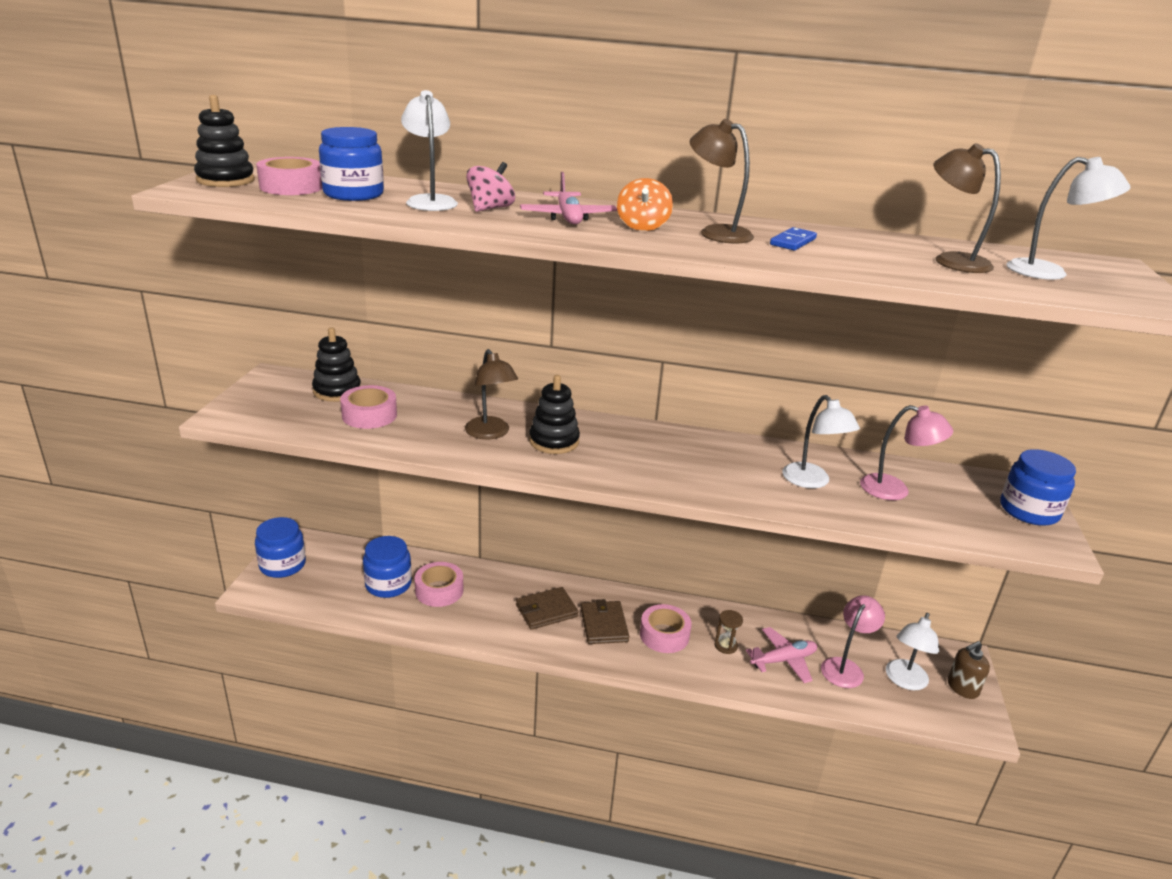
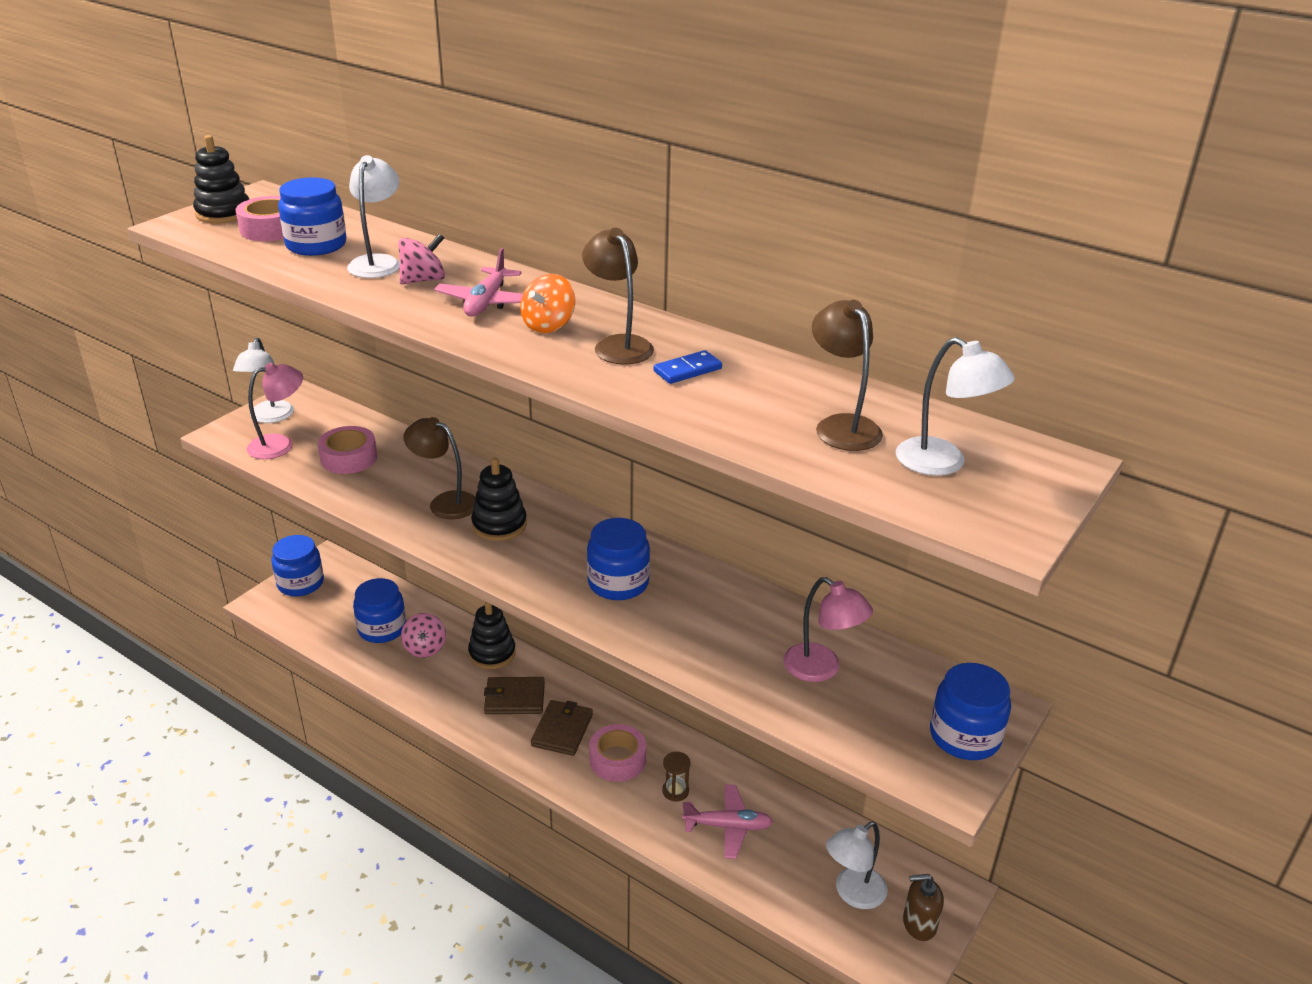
camera: 25 degrees right, 5 degrees up
(337, 391) = (341, 424): black stacking toy -> black stacking toy (492, 653)
(439, 590) = (425, 648): pink tape -> pink spinning top
(490, 433) = (445, 502): brown lamp -> brown lamp turned 120 degrees clockwise
(691, 463) = (618, 583): none -> blue jar
(812, 481) = (733, 635): white lamp -> white lamp (269, 417)
(845, 667) = (794, 856): pink lamp -> pink lamp (280, 445)

